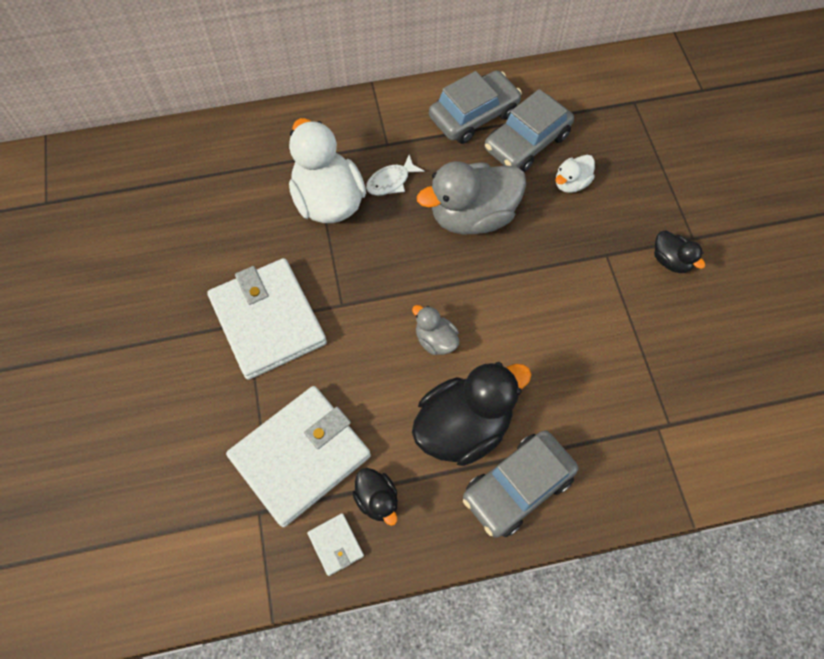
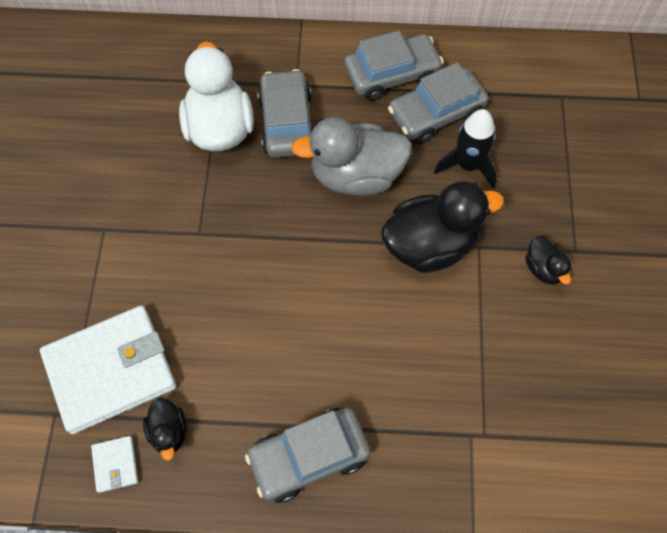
camera: 15 degrees right, 0 degrees up
(268, 321) = (124, 232): white wallet -> none
(391, 181) = (287, 123): white fish -> grey car
(435, 340) = (277, 290): grey duck -> none
(463, 427) = (276, 383): black duck -> black duck (430, 245)
(571, 183) = (467, 165): white duck -> black rocket

